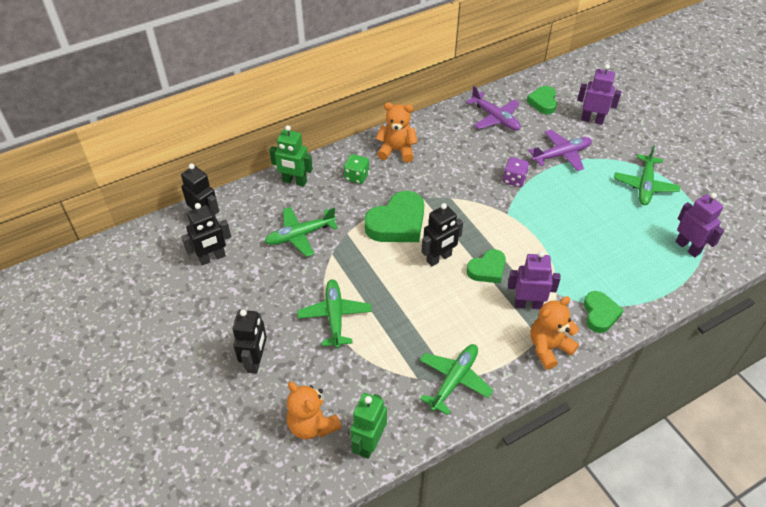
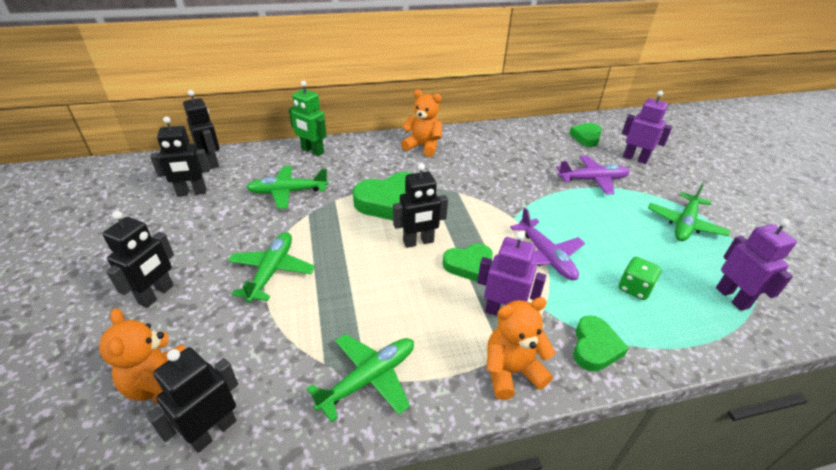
camera: 15 degrees right, 10 degrees down
(356, 176) = (372, 158): green dice -> green dice (634, 288)
(369, 443) = (213, 431): green robot -> black robot
(495, 118) = (532, 140): purple plane -> purple plane (545, 256)
(514, 180) = (533, 190): purple dice -> none

